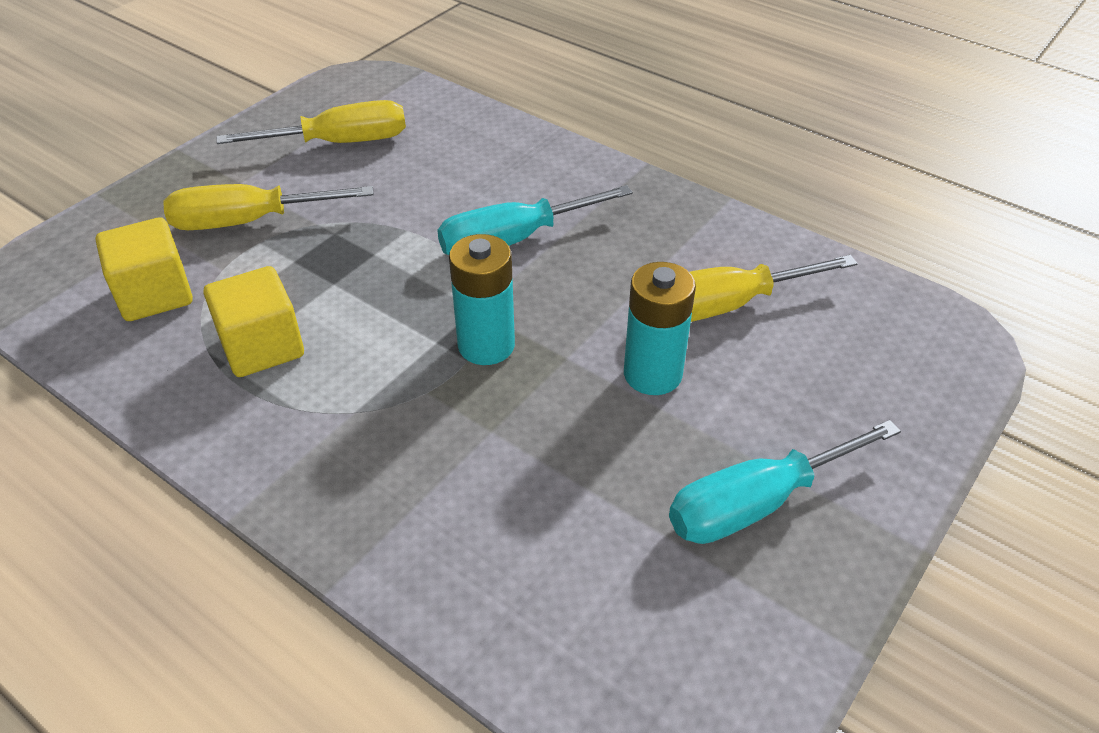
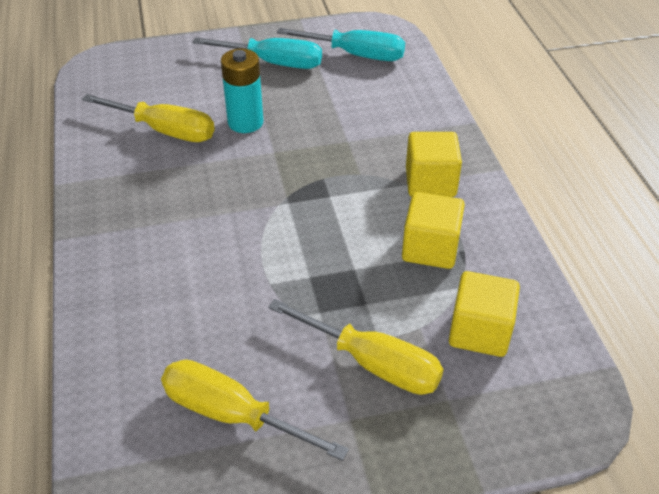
camera: 140 degrees left, 0 degrees up
(321, 432) = (430, 182): none -> yellow cube
(486, 345) = (306, 179): turquoise battery -> none
(514, 240) = (215, 232): turquoise screwdriver -> turquoise screwdriver (356, 55)

